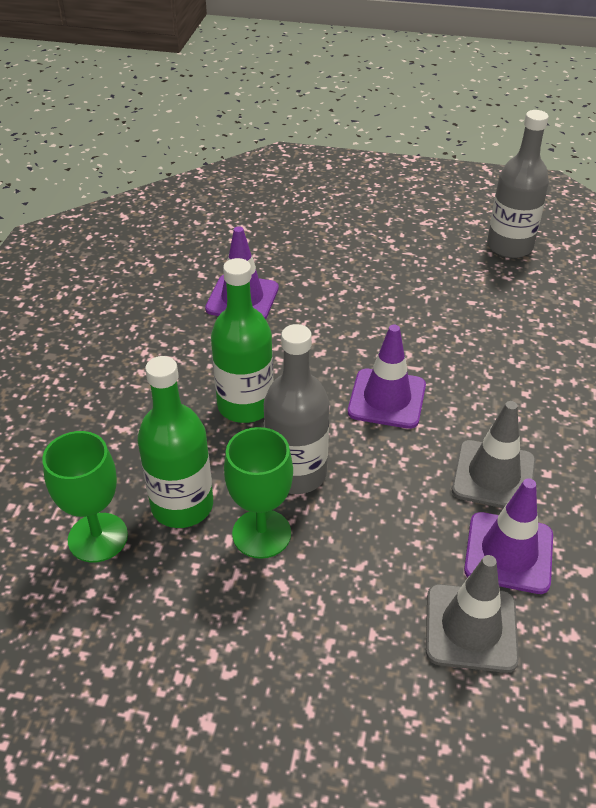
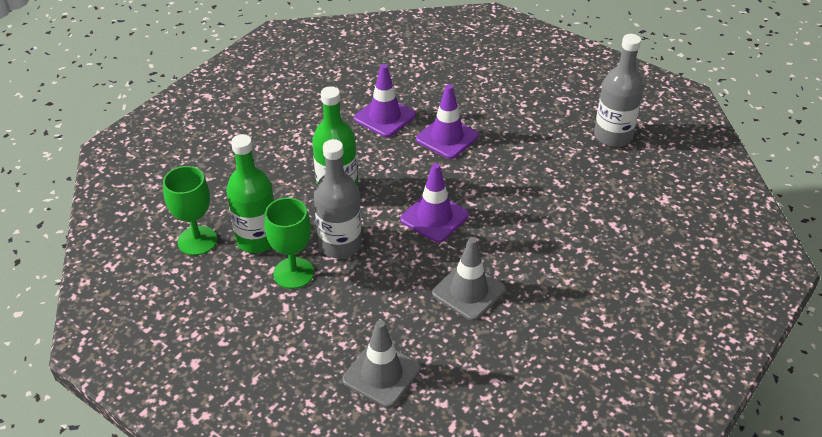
camera: 25 degrees right, 0 degrees up
(508, 553) = (440, 341): purple traffic cone -> purple traffic cone (447, 138)

